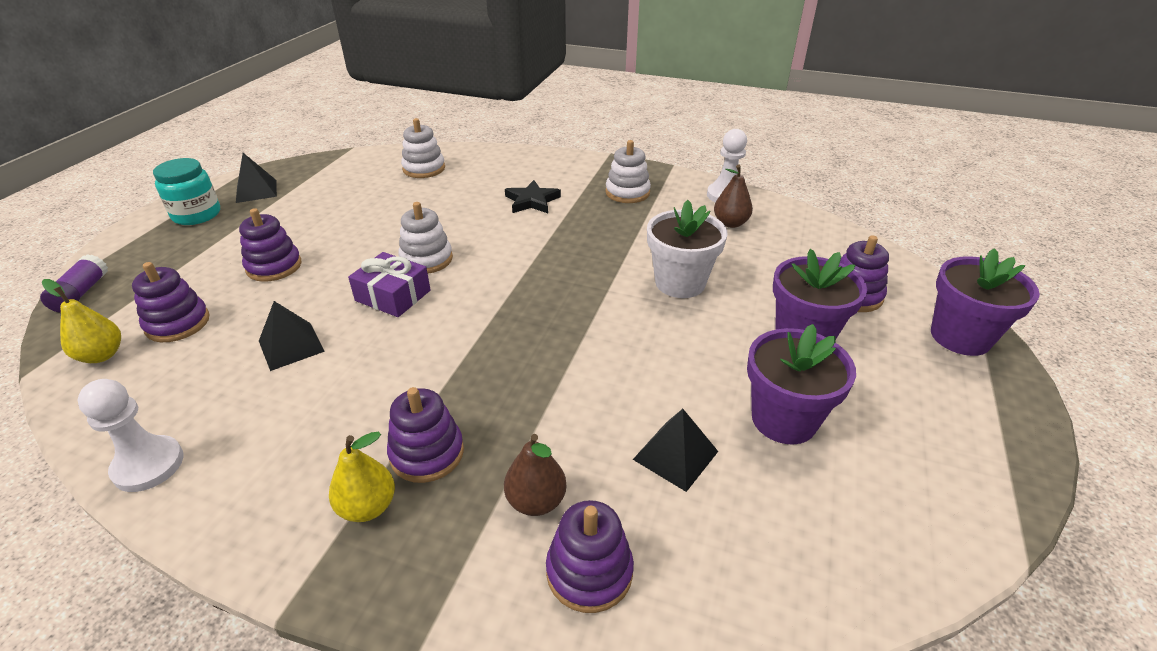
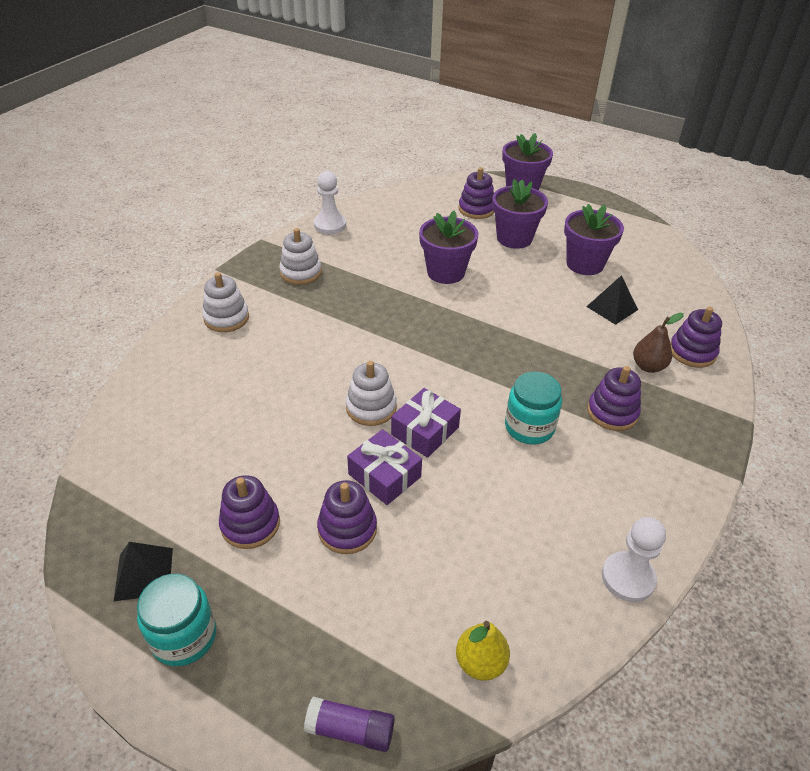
camera: 80 degrees left, 5 degrees up
(177, 323) = (436, 601): purple stacking toy -> purple stacking toy (250, 524)
(291, 346) = (487, 499): black pyramid -> none
(334, 278) = (384, 475): none -> purple gift
(368, 507) = (658, 441): yellow pear -> none
(398, 372) = (529, 427): none -> turquoise jar
(424, 169) = (172, 405): white stacking toy -> white stacking toy (226, 318)
(532, 201) = (289, 330): black star -> none
(680, 283) = (446, 272): white flower pot -> purple flower pot
(730, 223) = (373, 233): brown pear -> none

